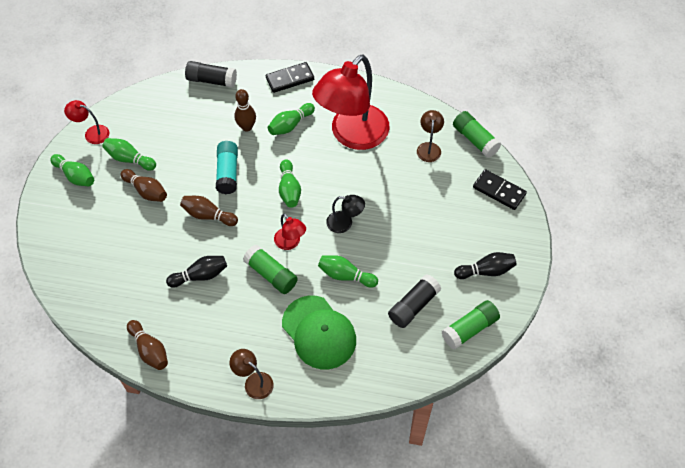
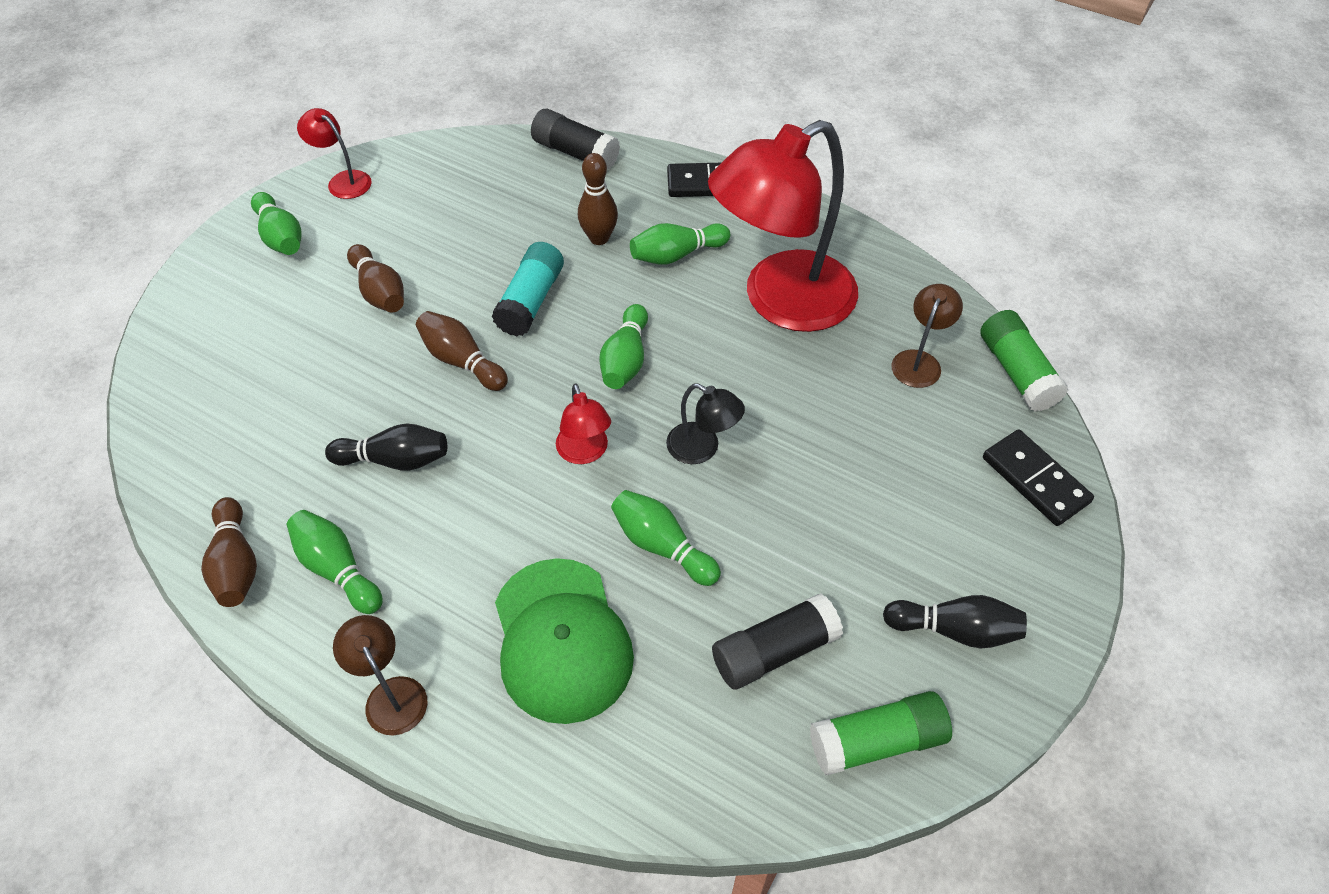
camera: 20 degrees right, 5 degrees down
(129, 159) = (380, 235): green bowling pin -> green bowling pin (337, 569)
(271, 274) = (522, 498): green glue stick -> none

